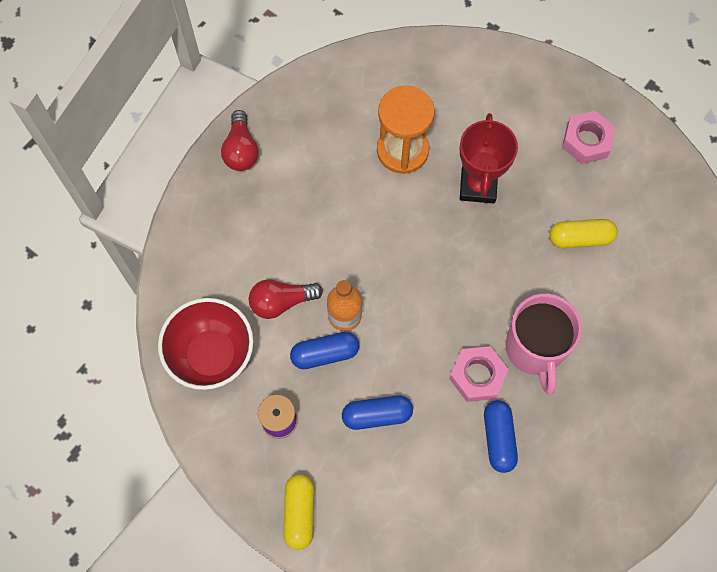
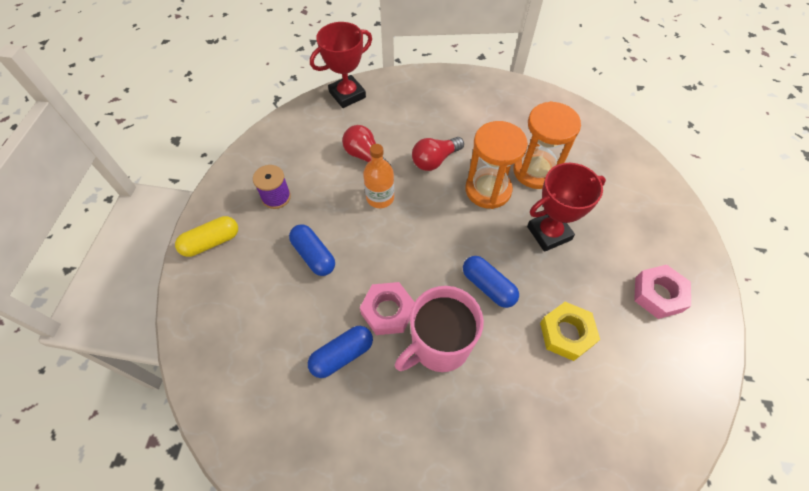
camera: 60 degrees right, 10 degrees down
(175, 275) = (347, 95): none -> red trophy
(212, 355) = (303, 138): red bowl -> none
(241, 150) = (459, 85): red light bulb -> red light bulb (435, 160)
(325, 354) = (343, 200): blue capsule -> blue capsule (488, 286)
(398, 208) = (488, 190): none -> orange hourglass
(580, 238) = (566, 333): yellow capsule -> yellow nut

